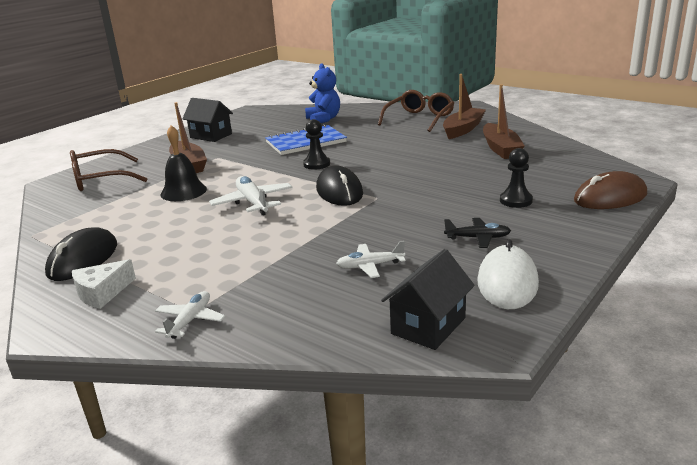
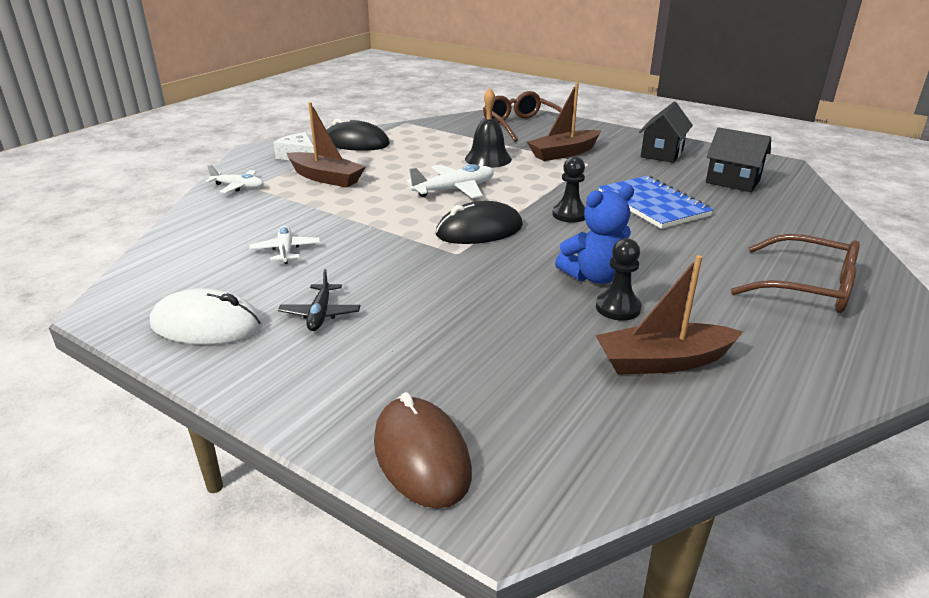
camera: 85 degrees right, 5 degrees up
(323, 119) = (761, 211): blue teddy bear -> blue teddy bear (594, 276)
(428, 326) = (159, 277): black house -> black house (732, 181)
(463, 129) = (763, 329): brown boat -> brown boat (326, 178)
(516, 201) = (427, 354): black pawn -> black pawn (618, 308)

